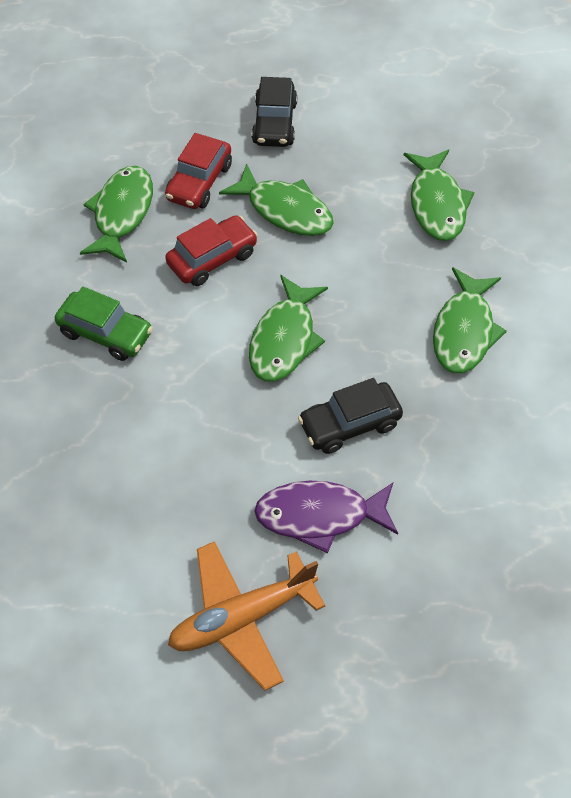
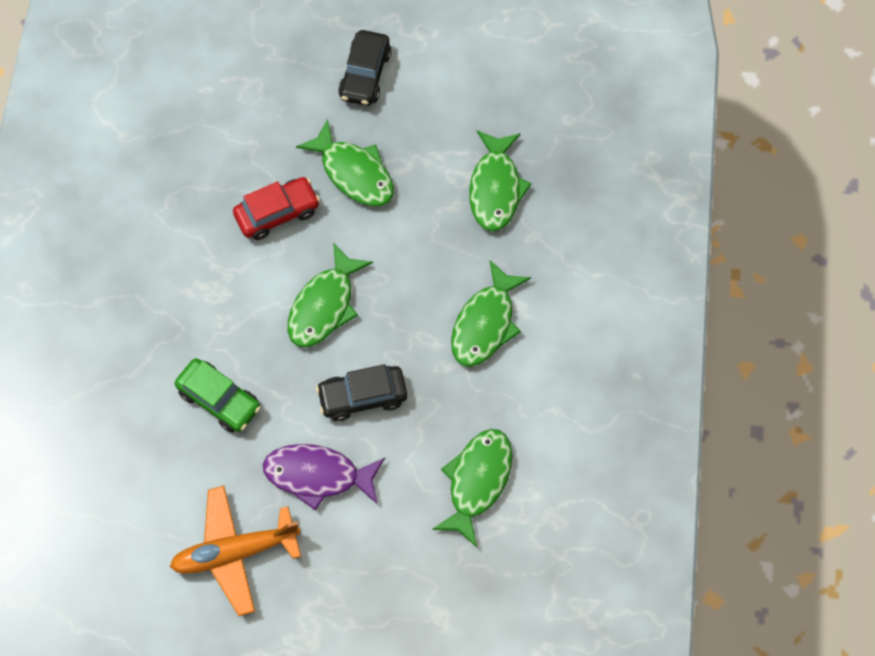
camera: 10 degrees right, 10 degrees up
(106, 333) = (169, 273): green car -> green car (219, 399)
(122, 213) = (205, 152): green fish -> green fish (477, 481)
(199, 182) = (281, 130): red car -> none

